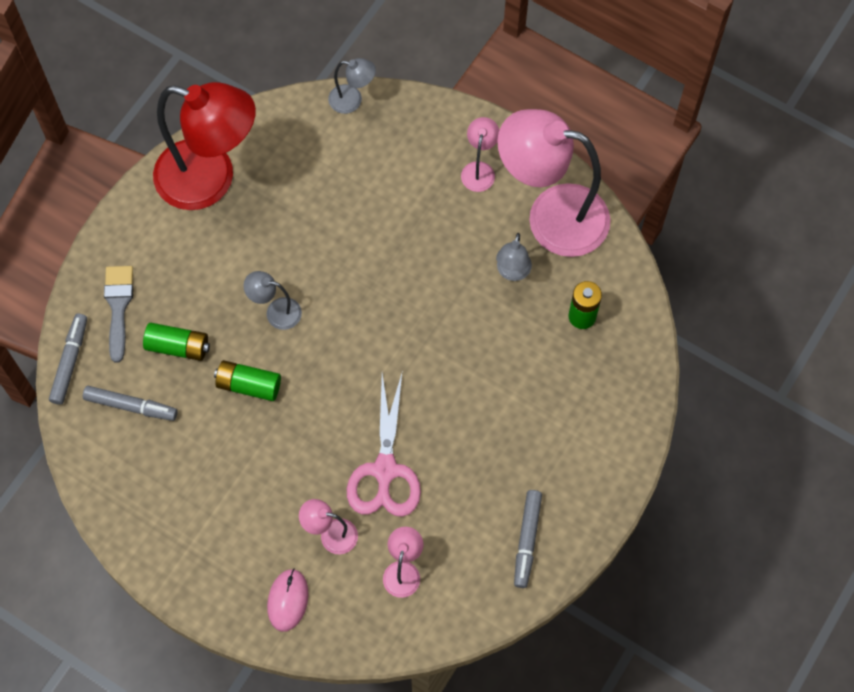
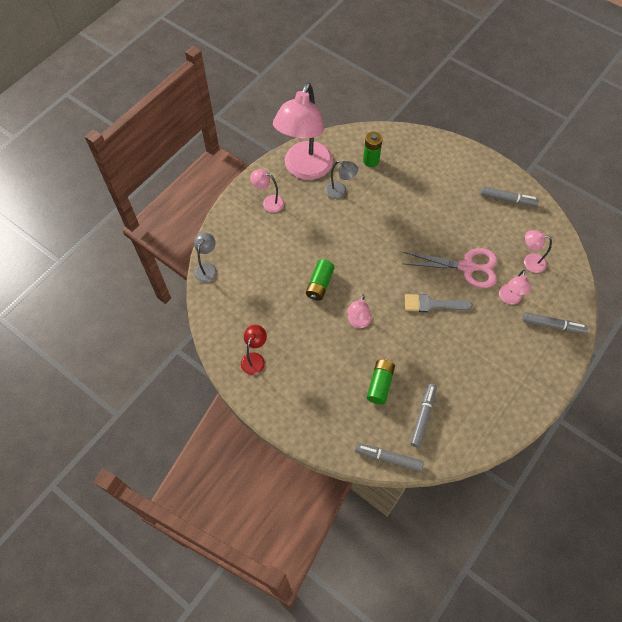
camera: 85 degrees left, 5 degrees down
(118, 306) = (347, 423): grey brush -> grey brush (432, 304)
(210, 180) = (255, 359): red lamp -> red lamp, size x0.43
(249, 385) = (409, 341): green battery -> green battery (320, 284)
(276, 312) = (358, 322): grey lamp -> pink lamp
(288, 600) = (552, 325): pink mouse -> grey marker

